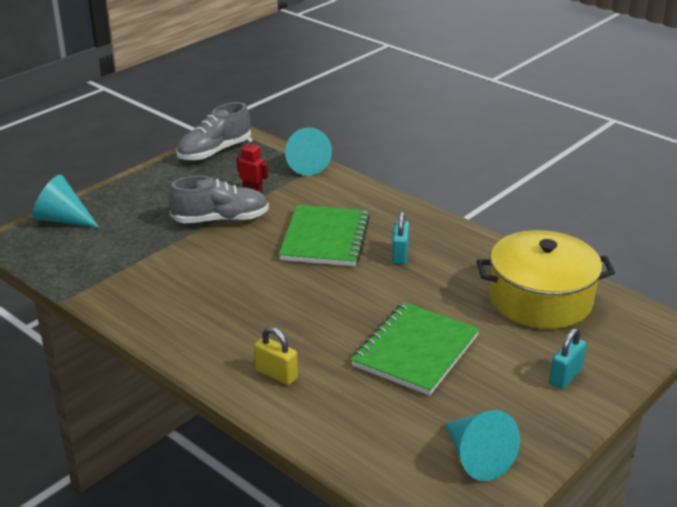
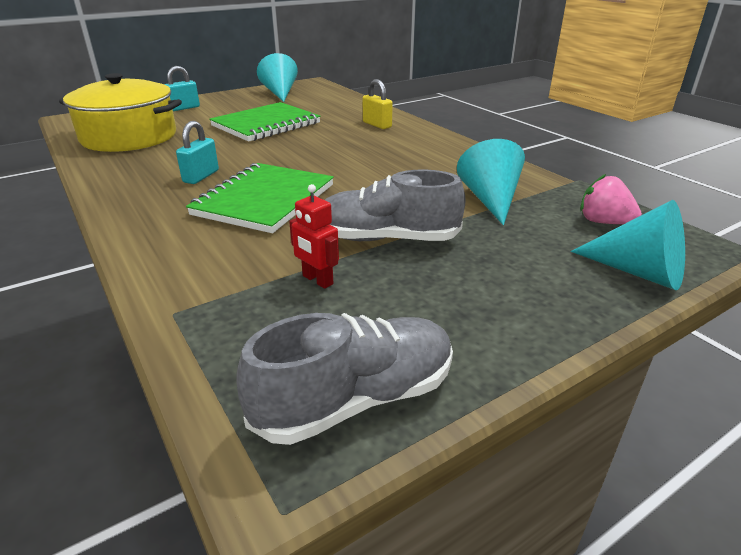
camera: 165 degrees left, 0 degrees up
(63, 255) = (603, 222): none -> pink strawberry
(305, 165) = (187, 320): turquoise cone -> turquoise cone (490, 200)

